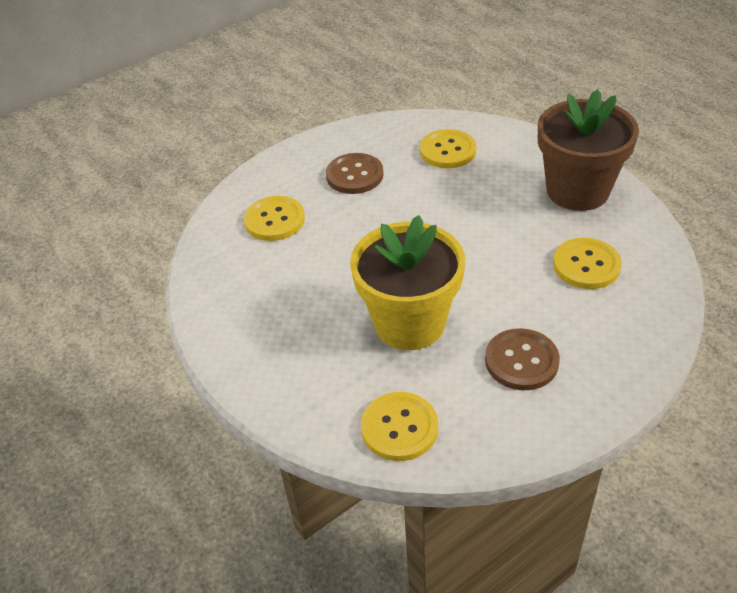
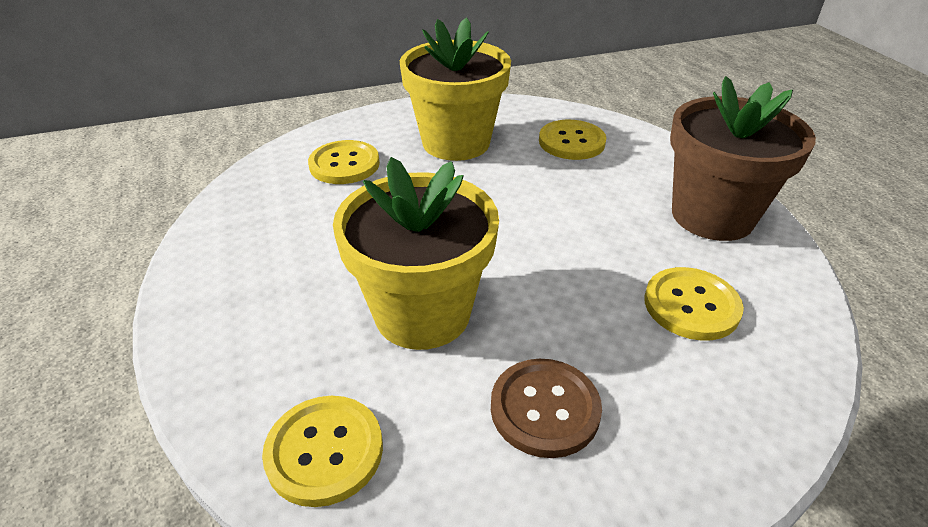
camera: 15 degrees right, 5 degrees down
(354, 175) = (456, 142): brown button -> yellow flower pot

